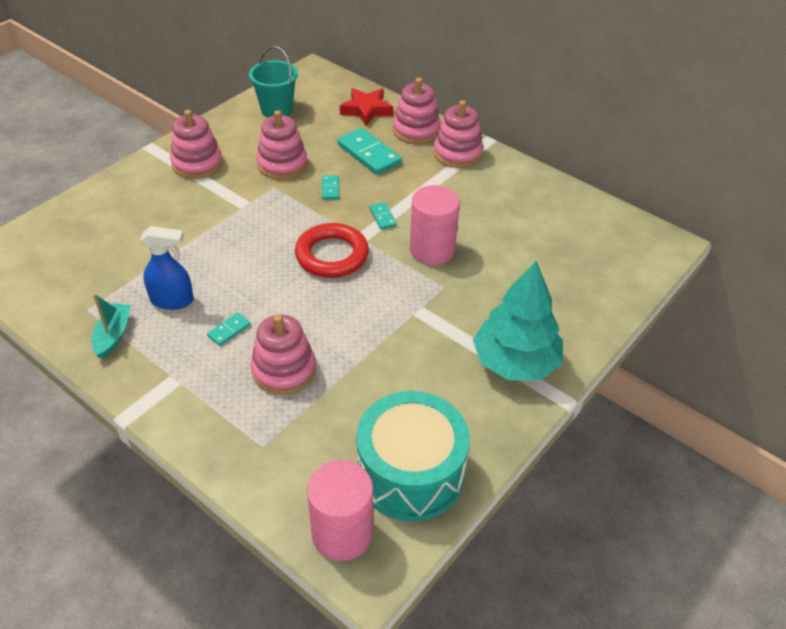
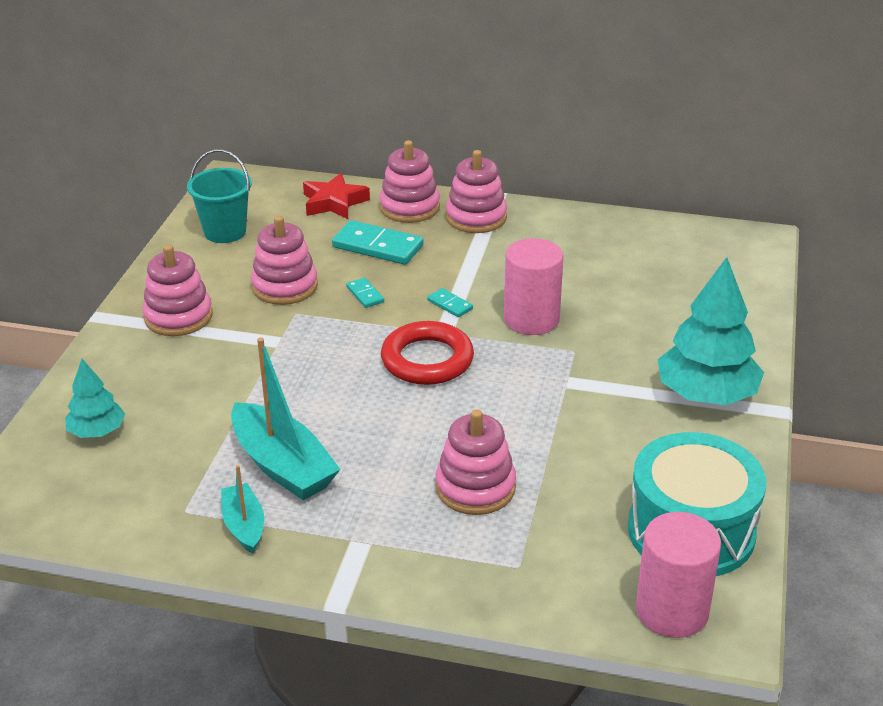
camera: 25 degrees left, 10 degrees down
(83, 230) = (97, 431): none -> turquoise tree
(172, 300) = (283, 466): blue spray bottle -> turquoise boat
(229, 330) = (378, 472): turquoise domino -> none

